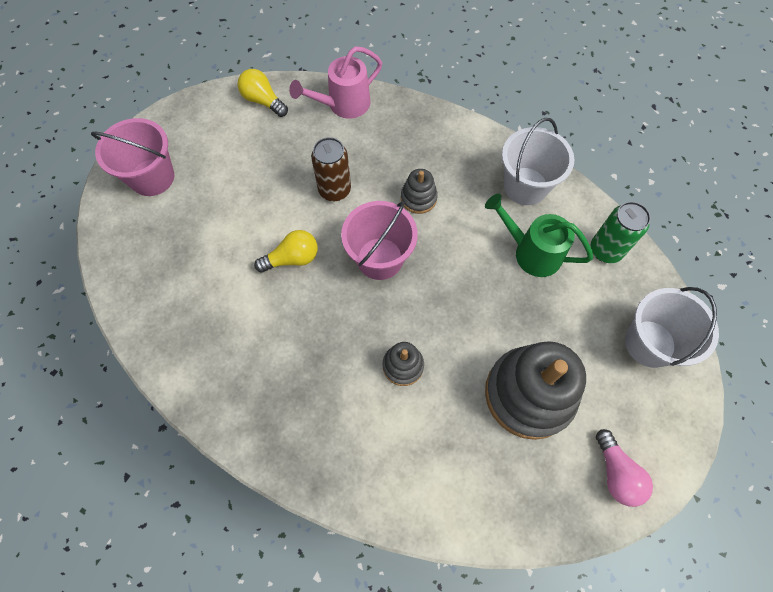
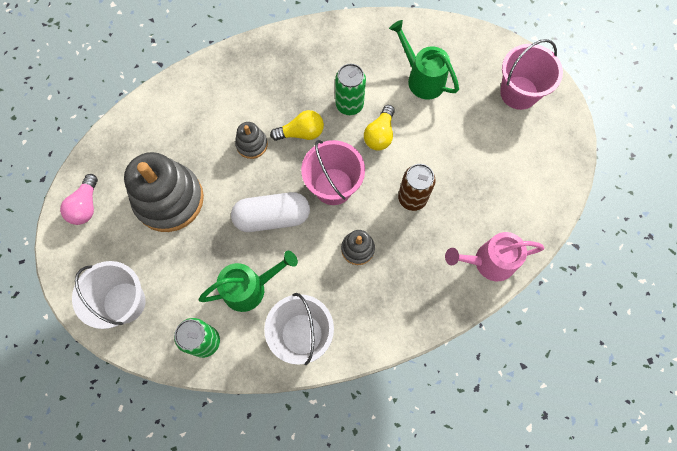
camera: 130 degrees right, 5 degrees up
(197, 266) = (421, 78): none -> green watering can
(263, 101) = (538, 207): yellow light bulb -> yellow light bulb (301, 133)
(281, 309) = (349, 105): none -> green can
(343, 105) = (488, 262): pink watering can -> pink watering can turned 105 degrees counterclockwise
(456, 286) = (272, 217): none -> white capsule
(616, 473) = (86, 206): pink light bulb -> pink light bulb turned 105 degrees counterclockwise

